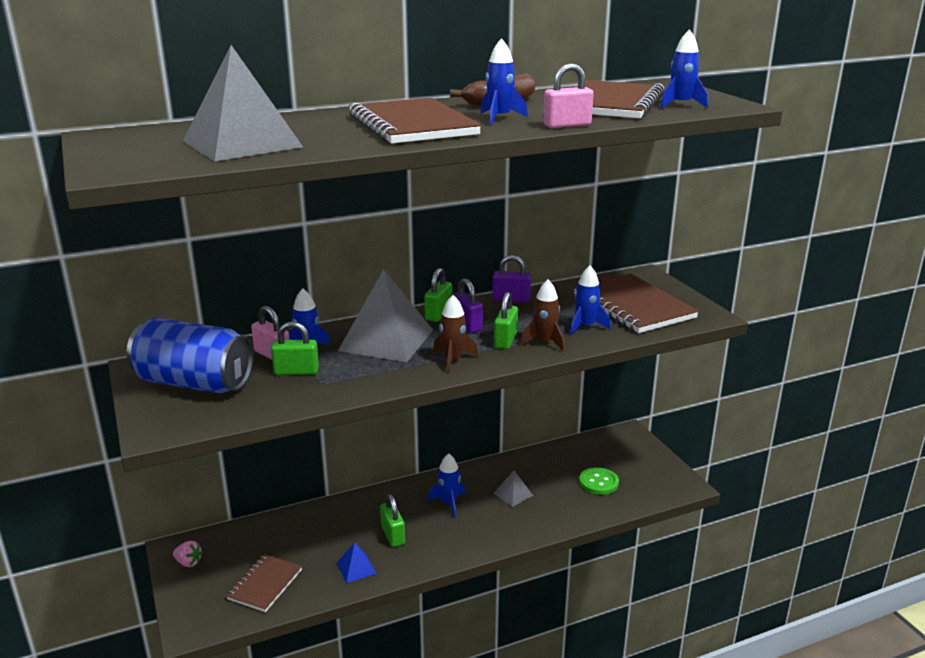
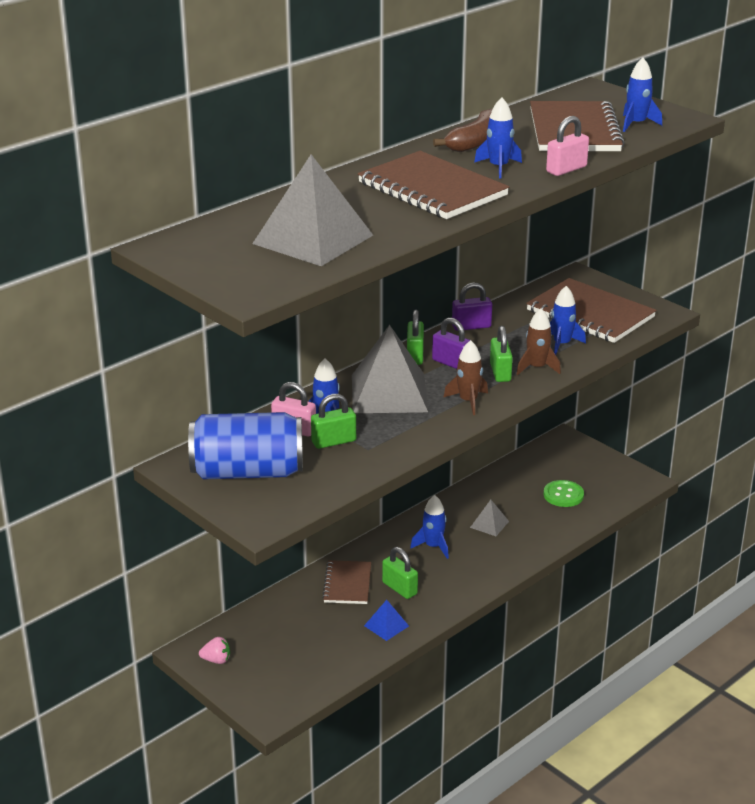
camera: 20 degrees left, 5 degrees up
(265, 584) = (310, 661): brown notebook -> brown notebook (347, 584)

